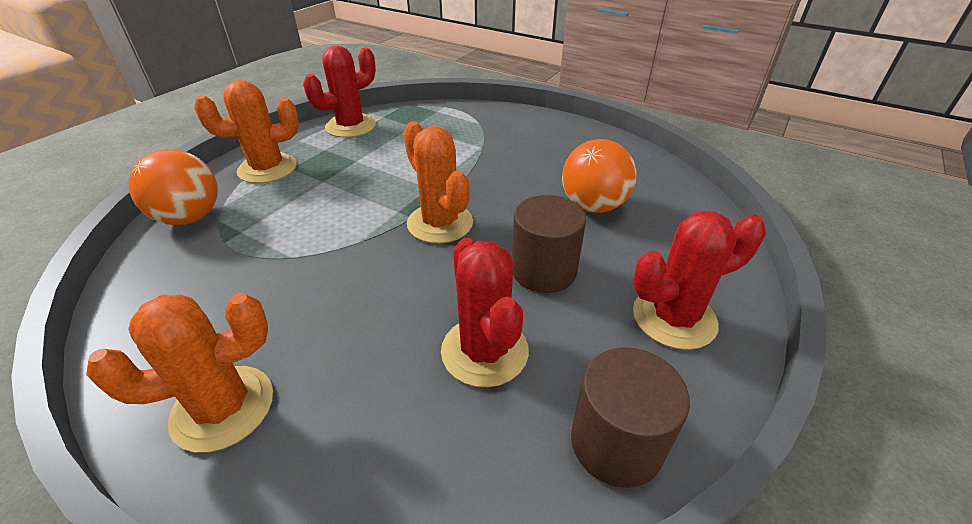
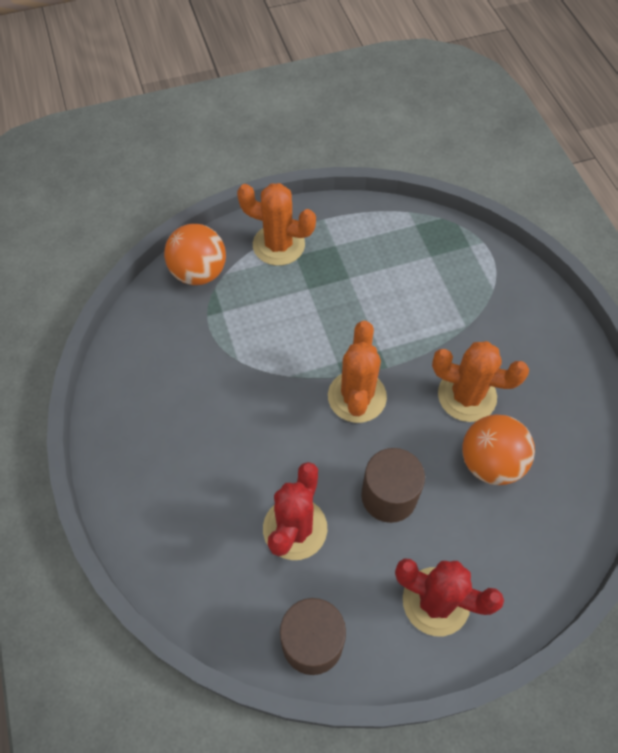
camera: 40 degrees right, 20 degrees up
(223, 407) = (139, 458): orange cactus -> orange cactus (467, 396)
(350, 126) = (377, 223): red cactus -> none

